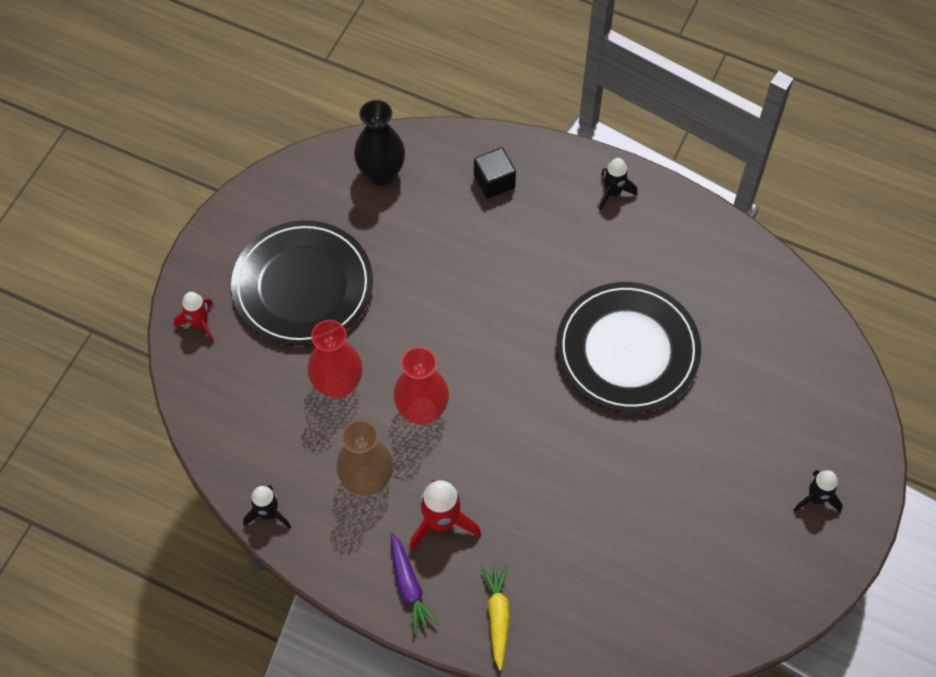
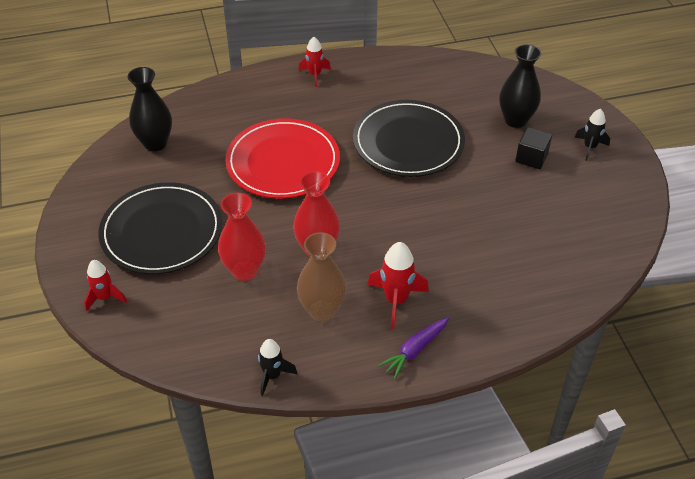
camera: 40 degrees left, 15 degrees down
(409, 586) = (415, 350): purple carrot -> purple carrot turned 105 degrees clockwise
(480, 284) = (283, 162): none -> red plate
(494, 181) = (235, 108): black cube -> black cube (531, 158)
(498, 616) = (488, 326): yellow carrot -> none
(613, 192) = (315, 75): black rocket -> red rocket
(770, 404) = (515, 120): none -> black vase

